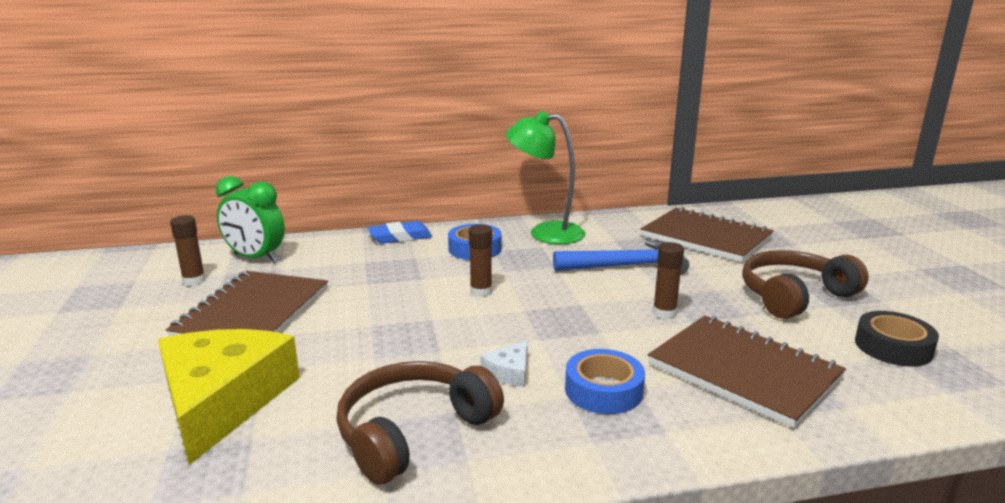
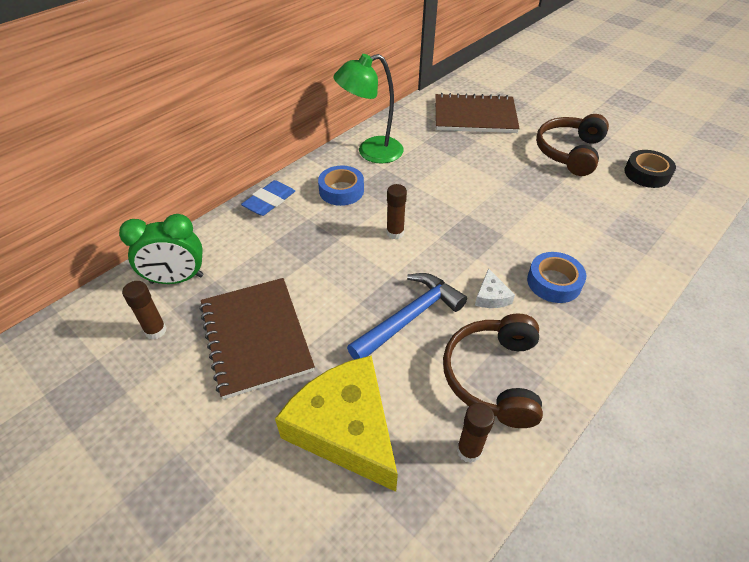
camera: 35 degrees left, 25 degrees up
(627, 266) = (457, 165): blue hammer -> blue hammer (410, 317)
(664, 313) = (520, 200): brown glue stick -> brown glue stick (469, 451)
(743, 371) = (602, 229): brown notebook -> none

